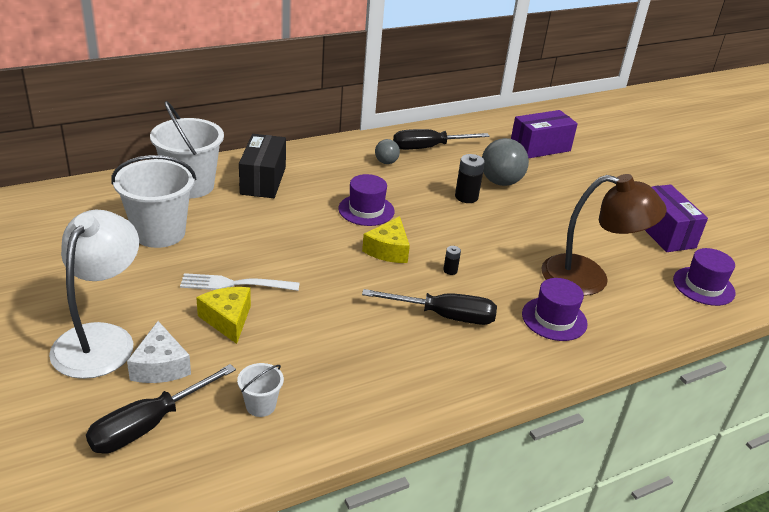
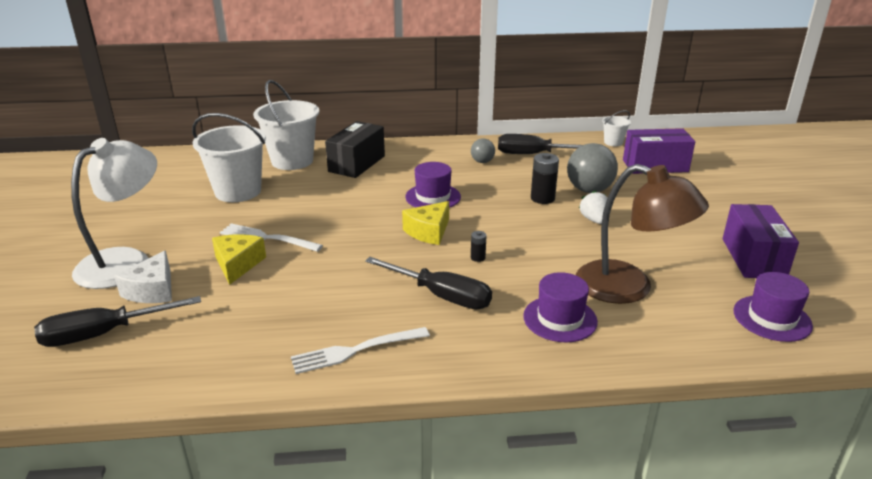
camera: 25 degrees right, 5 degrees down
(260, 405) = (207, 338): white bucket -> white bucket (613, 142)
(408, 386) = (356, 350): none -> white fork
(523, 214) = (594, 220): none -> white strawberry

